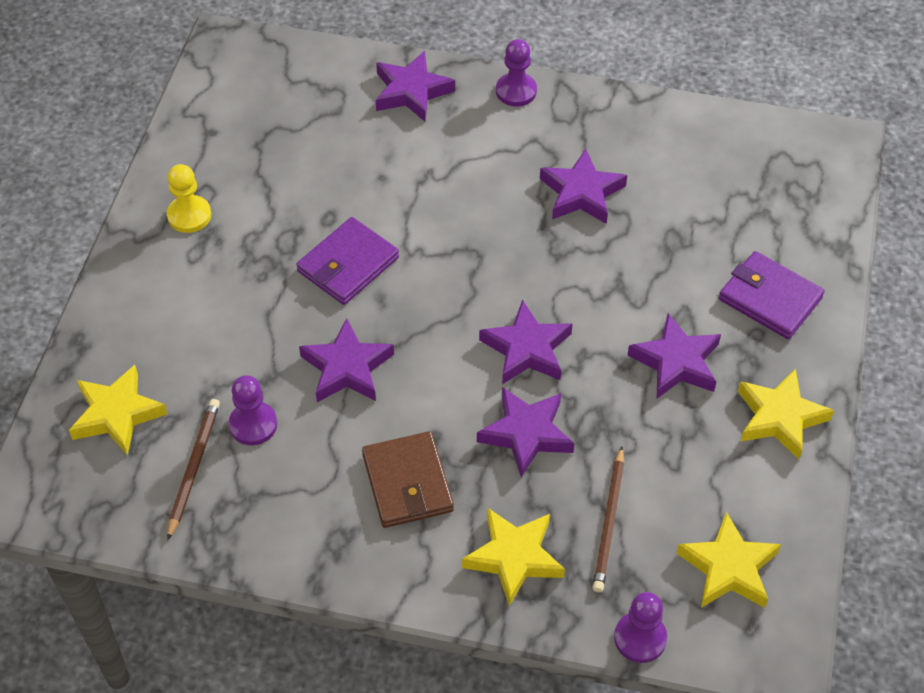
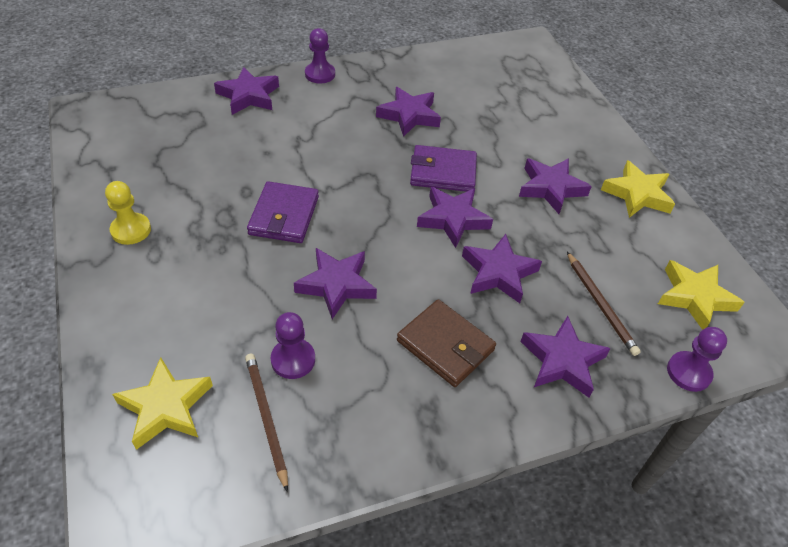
camera: 35 degrees left, 5 degrees down
(514, 558) = (562, 361): yellow star -> purple star
(770, 298) = (570, 132): purple wallet -> purple wallet (443, 172)

